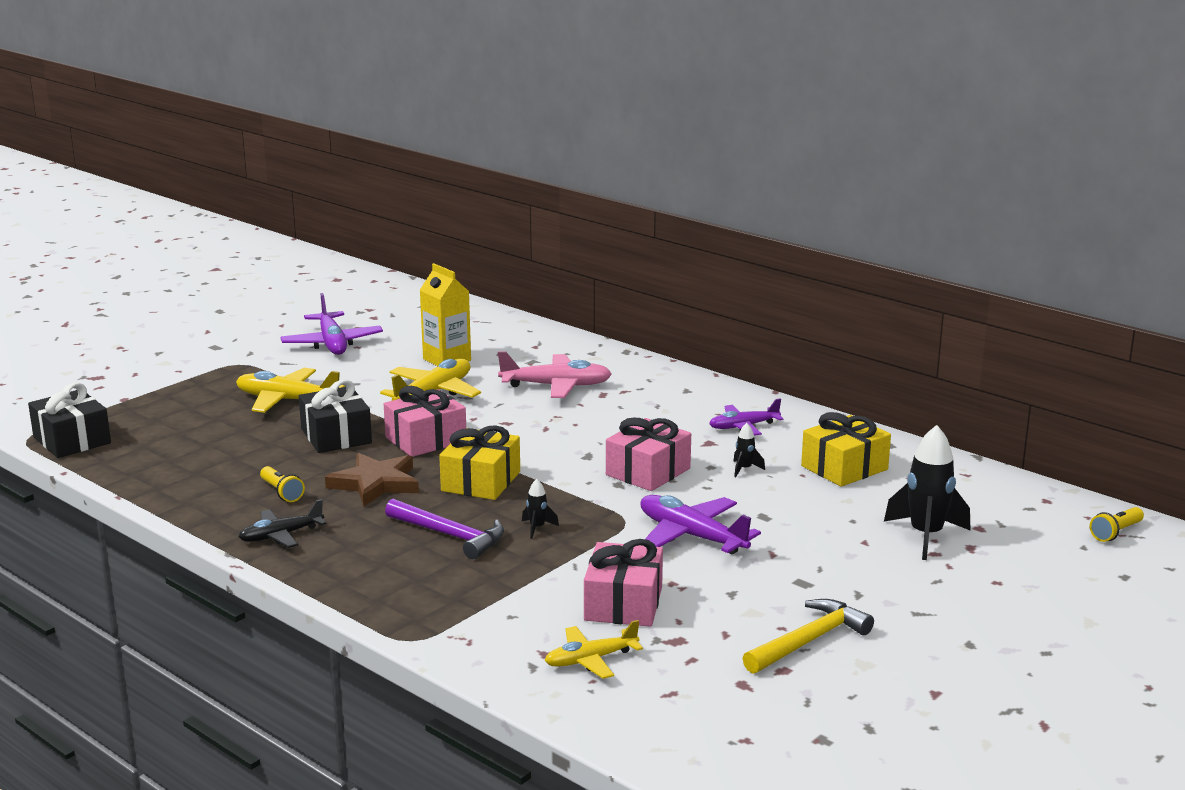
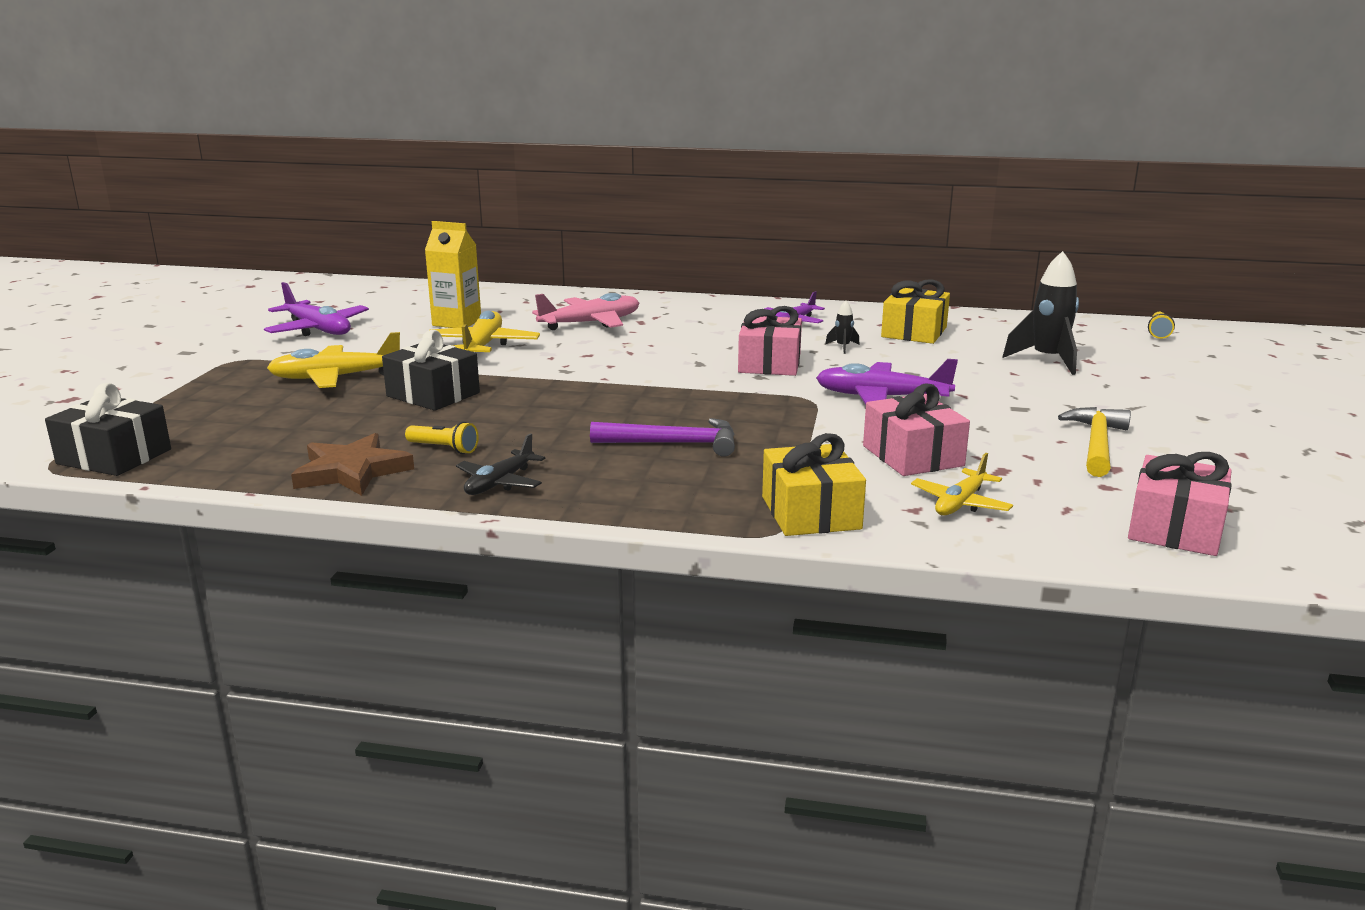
camera: 30 degrees left, 0 degrees up
(375, 483) = (534, 421): brown star -> brown star (352, 471)
(426, 440) = (530, 380): pink gift -> pink gift (1175, 528)
(481, 481) = (634, 399): yellow gift -> yellow gift (810, 513)
(537, 528) = (744, 421): black rocket -> none

